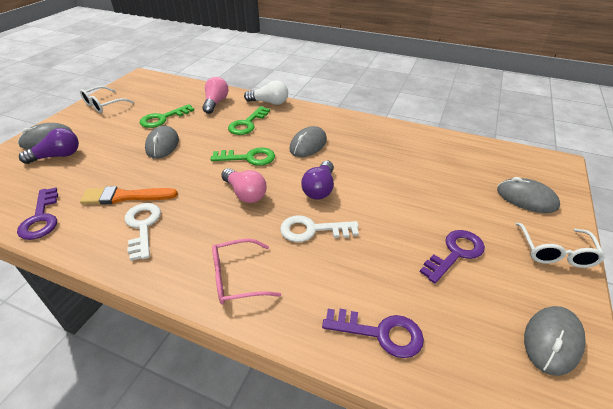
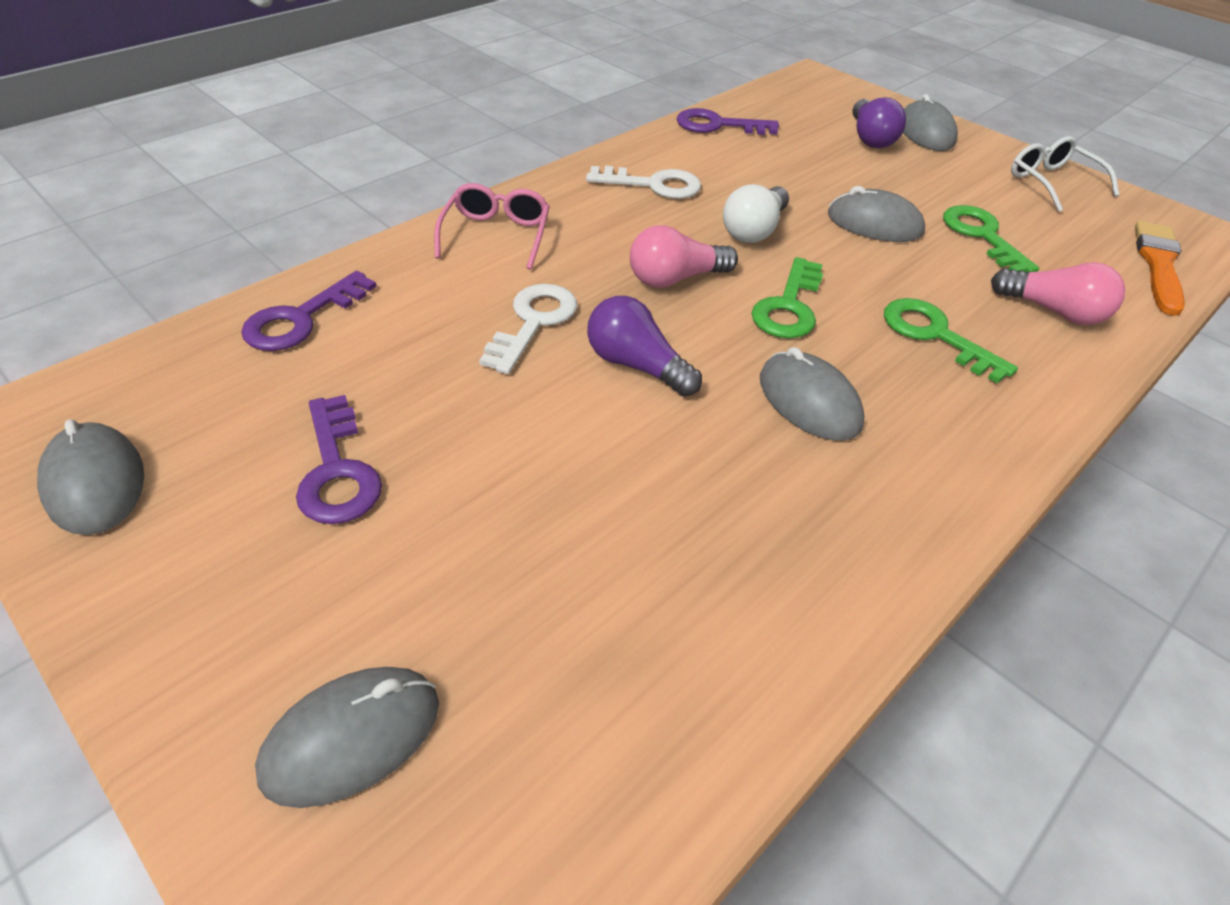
camera: 110 degrees right, 5 degrees up
(125, 197) = (731, 179): orange brush -> orange brush (1158, 264)
(269, 102) = (1050, 397): white light bulb -> white light bulb (754, 230)
(555, 252) = (184, 643): white glasses -> none

